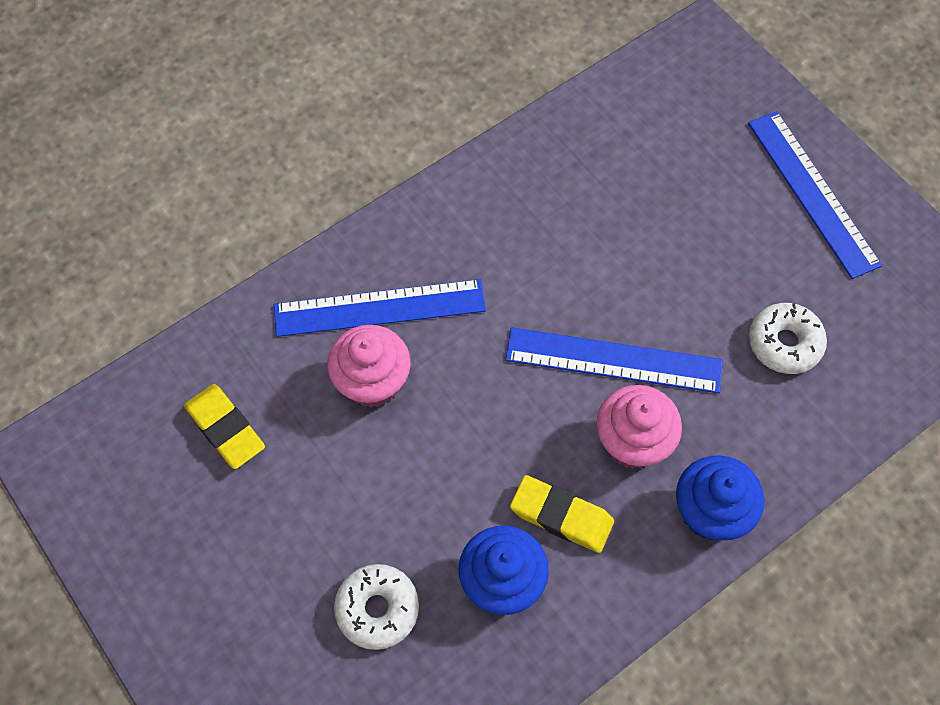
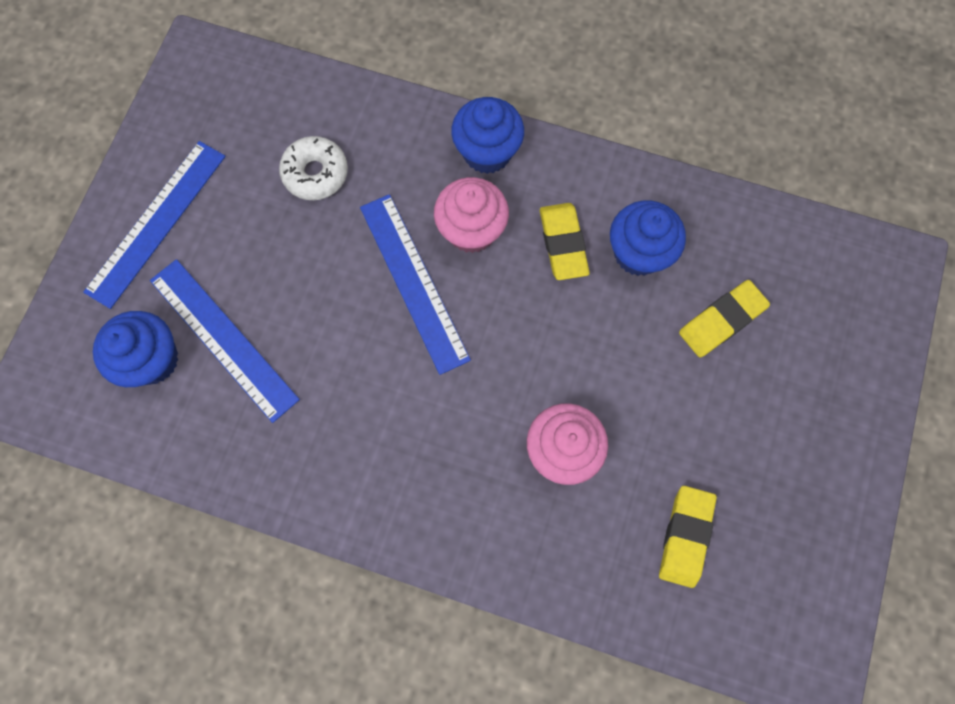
camera: 125 degrees left, 10 degrees up
(377, 609) = (721, 321): white donut -> yellow eraser
(380, 308) = (495, 491): blue ruler -> blue ruler (224, 338)
(679, 131) = (153, 359): none -> blue cupcake

